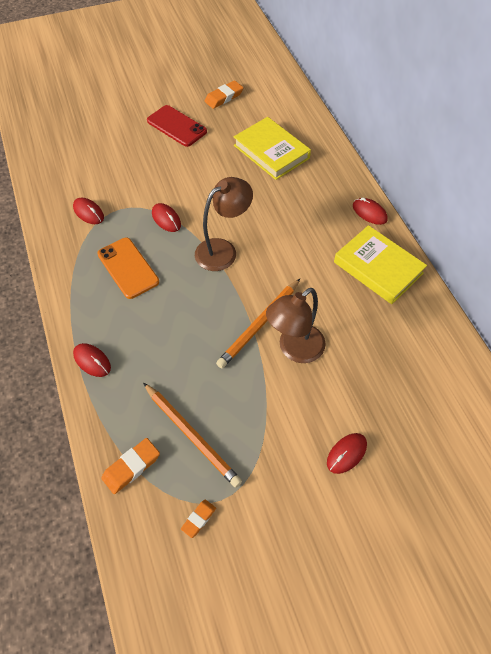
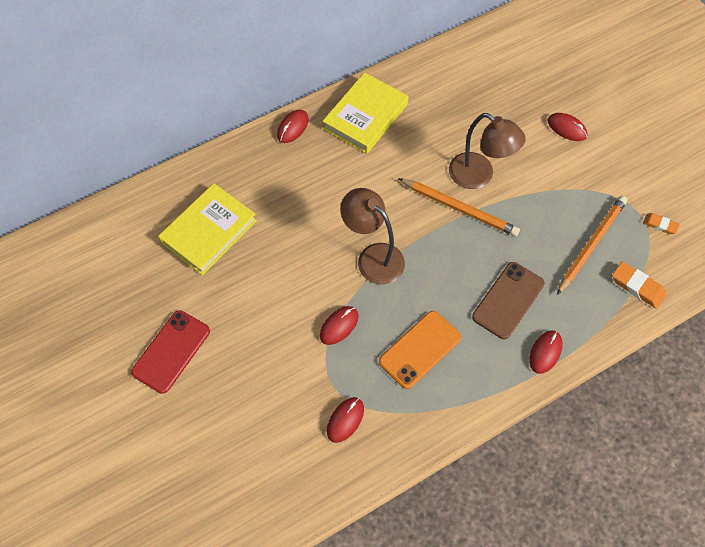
camera: 100 degrees left, 5 degrees up
(152, 343) = (508, 300): none -> brown phone
(224, 97) = (106, 303): orange eraser -> none

